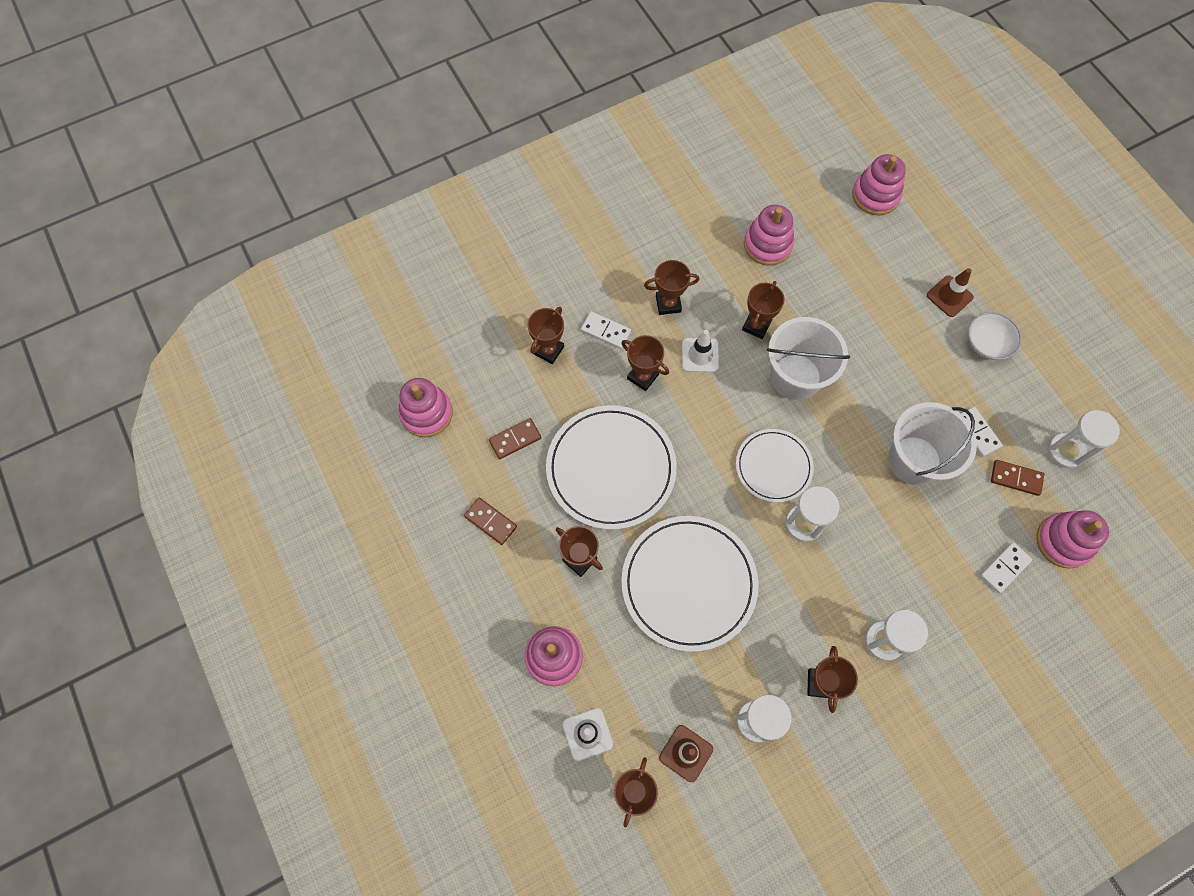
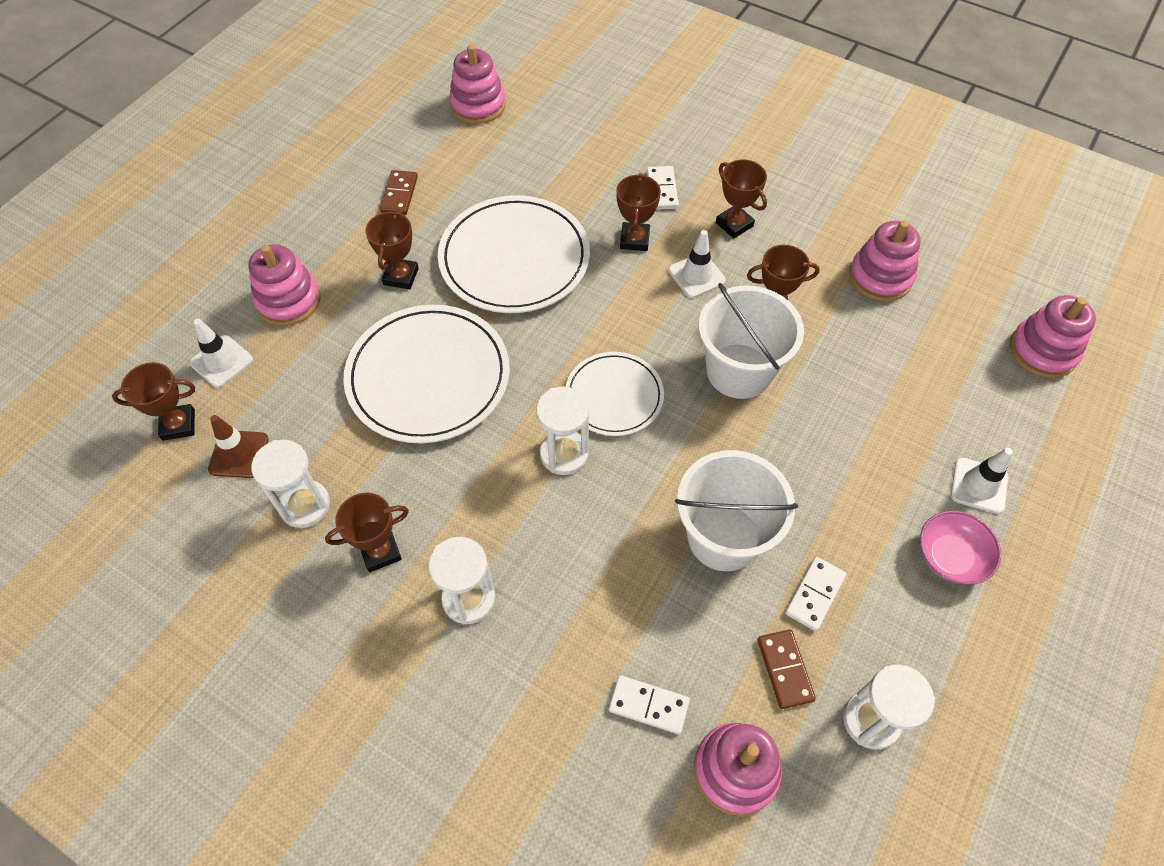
camera: 60 degrees right, 10 degrees down
(515, 439) = (495, 175): brown domino -> none
(548, 350) = (606, 157): brown trophy -> none
(949, 296) = (979, 485): brown traffic cone -> white traffic cone
(987, 343) = (950, 557): white bowl -> pink bowl

